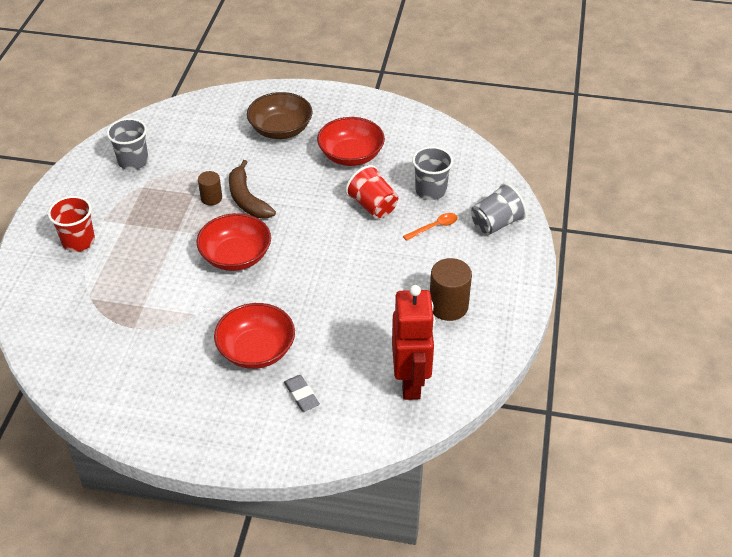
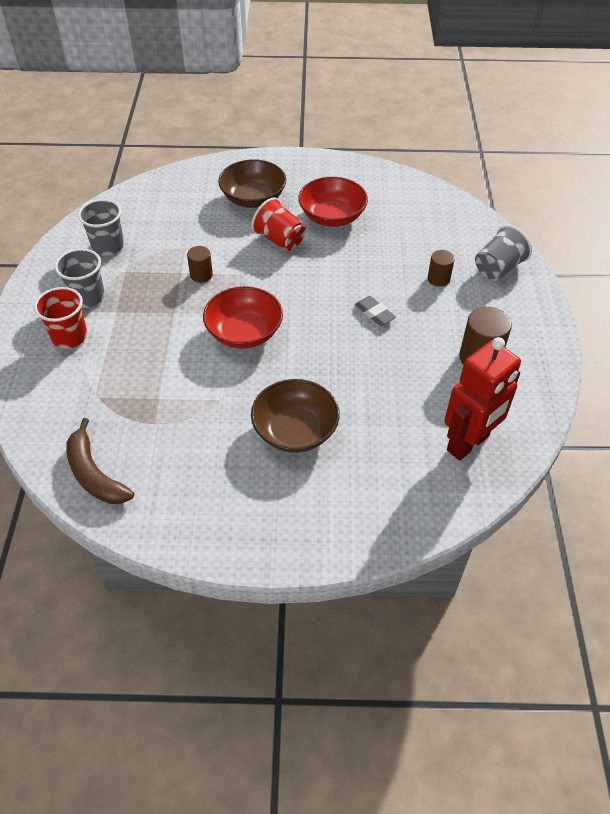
camera: 10 degrees left, 5 degrees up
(247, 199) = (239, 272): brown banana -> brown banana (94, 474)
(256, 350) = (295, 430): red bowl -> brown bowl
(301, 395) = (358, 474): grey eraser -> grey eraser (374, 313)
(373, 206) = (370, 264): red cup -> red cup (280, 240)
(411, 382) = (468, 443): red robot -> red robot turned 60 degrees clockwise
(430, 190) = (422, 243): grey cup -> grey cup (88, 297)
(434, 227) = (438, 279): orange spoon -> brown cylinder

